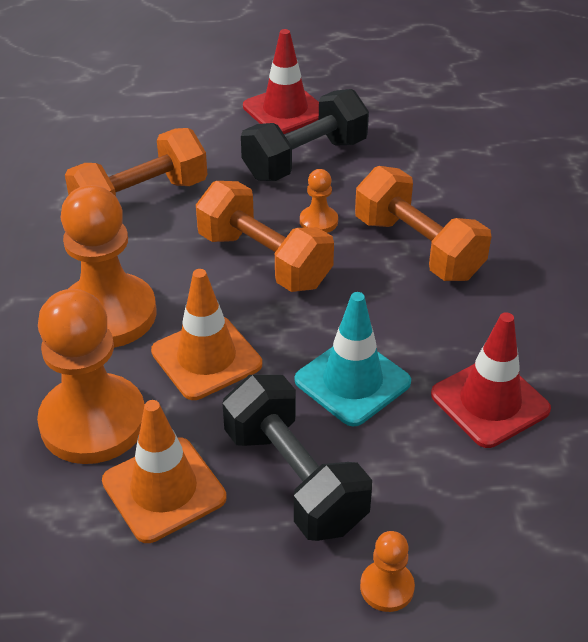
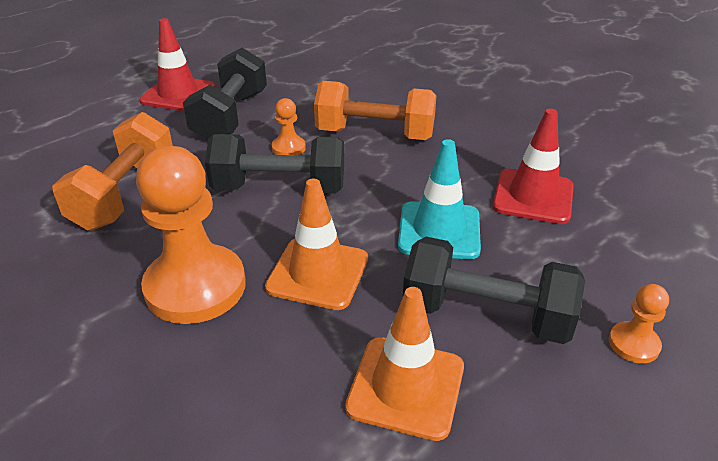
camera: 40 degrees left, 5 degrees down
(93, 422) = (282, 375): orange pawn -> none
(264, 260) = (279, 188): orange dumbbell -> black dumbbell

